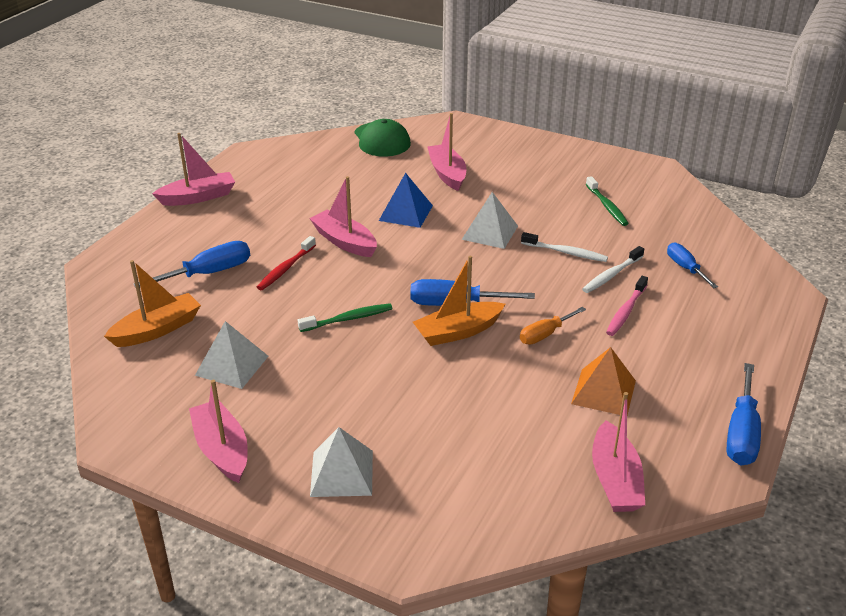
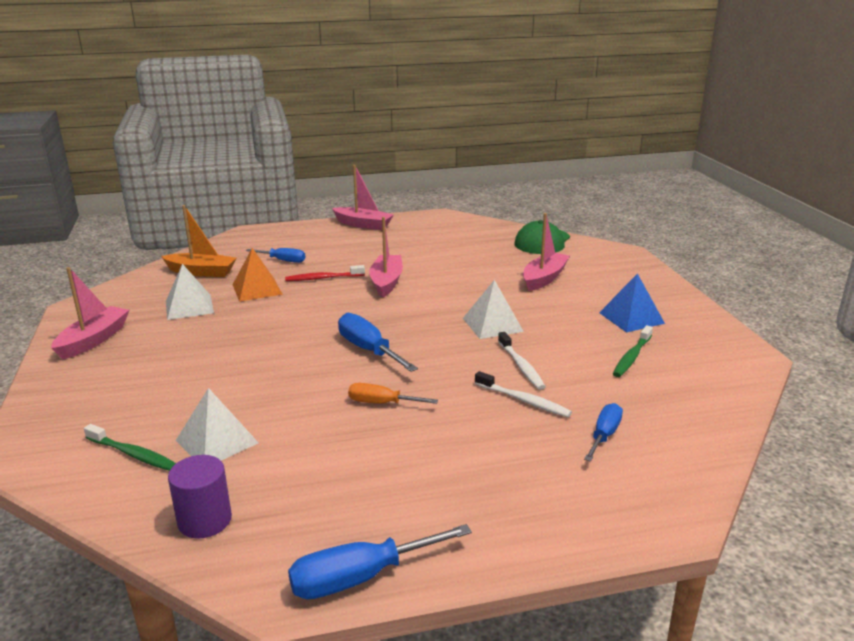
camera: 50 degrees right, 10 degrees down
(209, 273) = (283, 260): blue screwdriver -> blue screwdriver, size x0.65
(342, 473) = (103, 390): white pyramid -> white pyramid (216, 441)
(348, 319) = (292, 320): green toothbrush -> green toothbrush (133, 454)
(405, 213) = (461, 286): blue pyramid -> blue pyramid (631, 318)
(458, 332) = (333, 365): orange boat -> none
(603, 392) = (333, 464): orange pyramid -> orange pyramid (257, 289)
(611, 275) = (524, 400): white toothbrush -> white toothbrush turned 150 degrees counterclockwise
(615, 480) = (205, 520): pink boat -> purple cylinder
(626, 311) = (476, 429): pink toothbrush -> none

